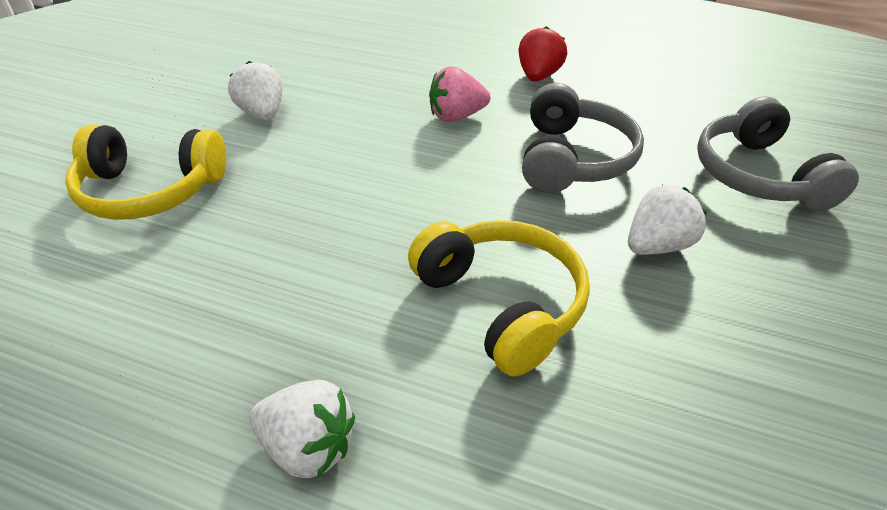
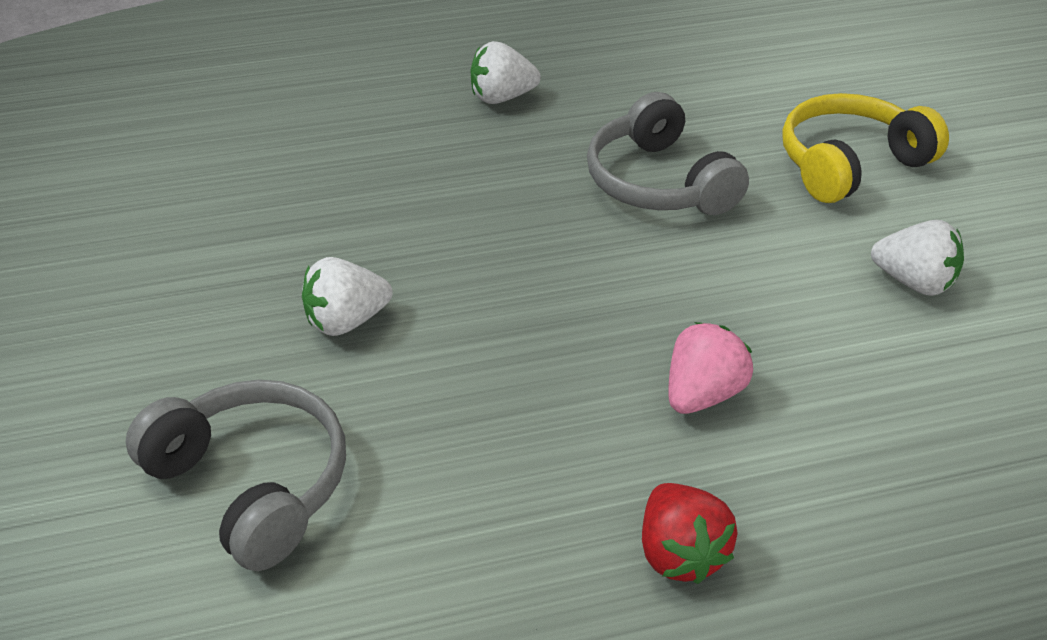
camera: 145 degrees right, 0 degrees up
(502, 303) = (454, 211): yellow headphones -> none
(573, 159) = (501, 395): grey headphones -> grey headphones (658, 182)
(657, 245) = (347, 321): white strawberry -> white strawberry turned 45 degrees clockwise

